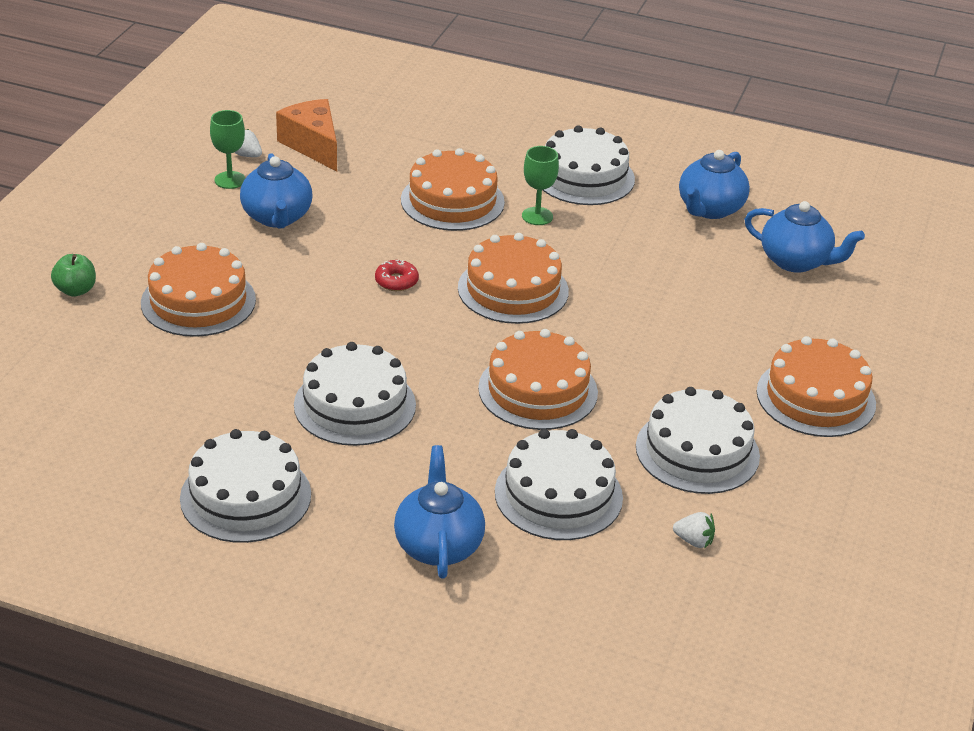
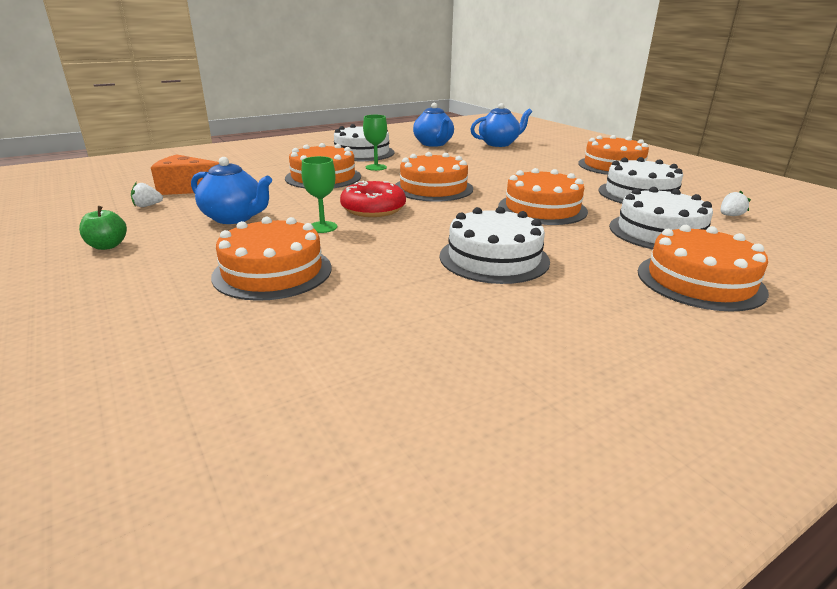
camera: 50 degrees left, 10 degrees down
(76, 290) = (143, 319): green apple -> green apple (107, 246)
(230, 180) = (159, 218): green goblet -> green goblet (322, 227)
(245, 496) = (576, 337): white cake -> none
(396, 281) = (373, 209): red donut -> red donut, size x1.86
(438, 545) = (700, 281): blue teapot -> orange cake

